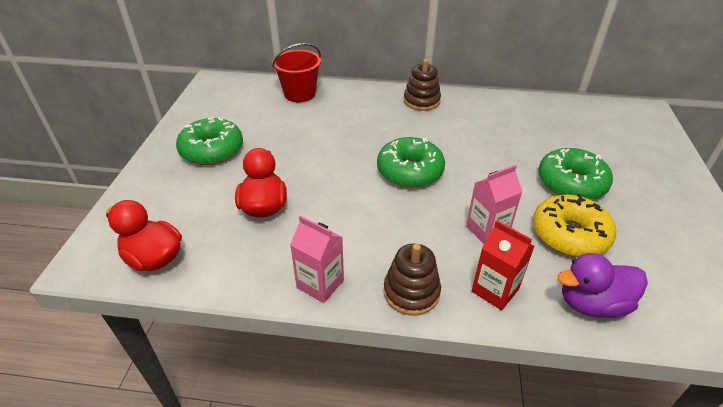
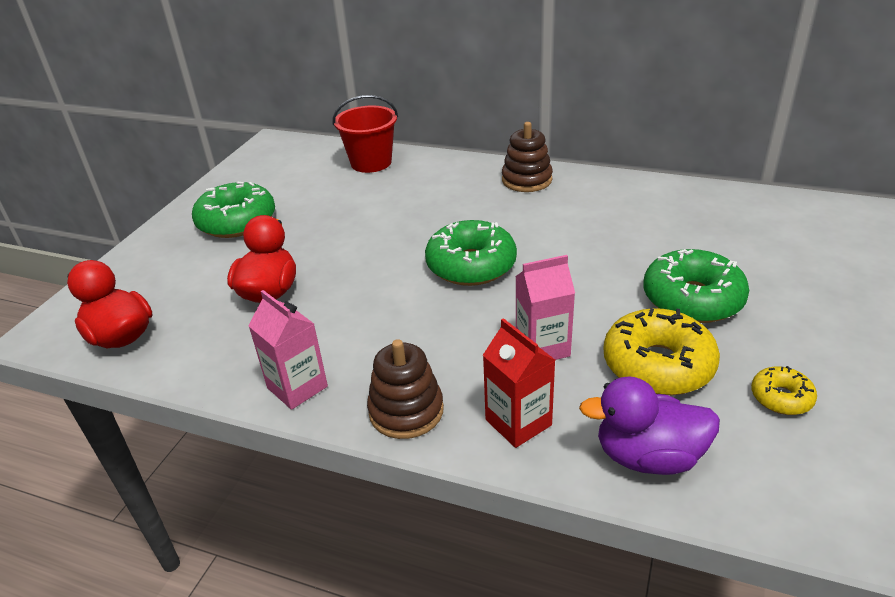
camera: 15 degrees right, 5 degrees down
(656, 249) = (781, 398): none -> yellow donut

